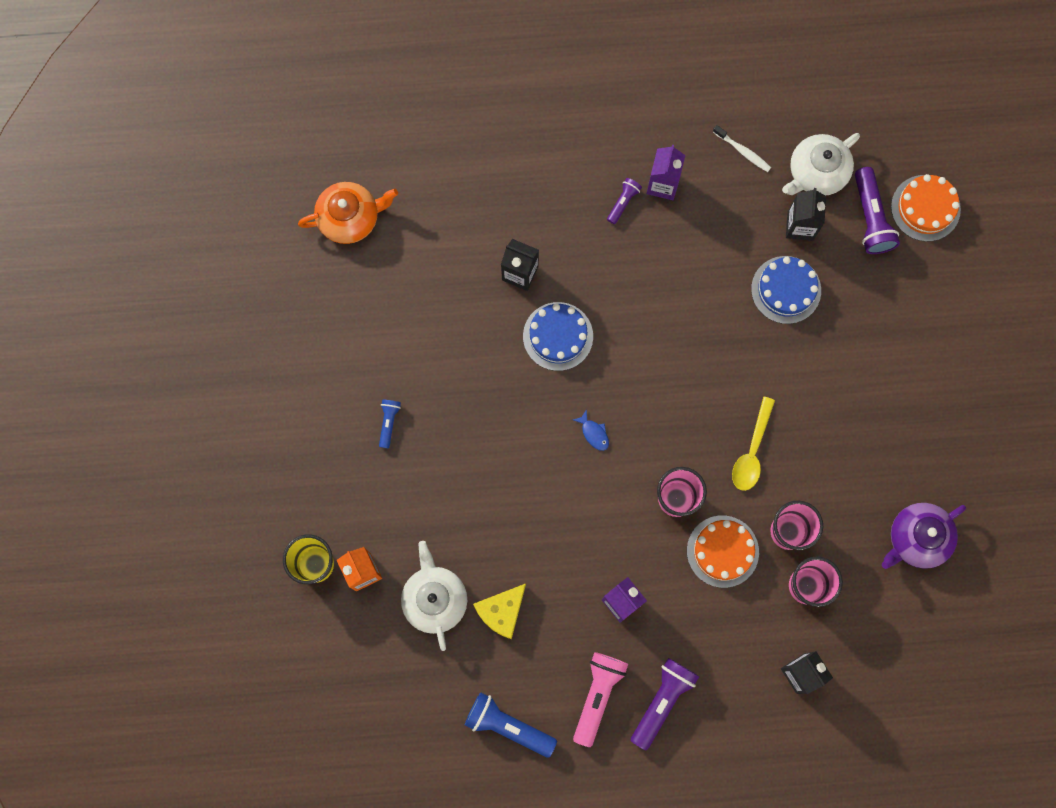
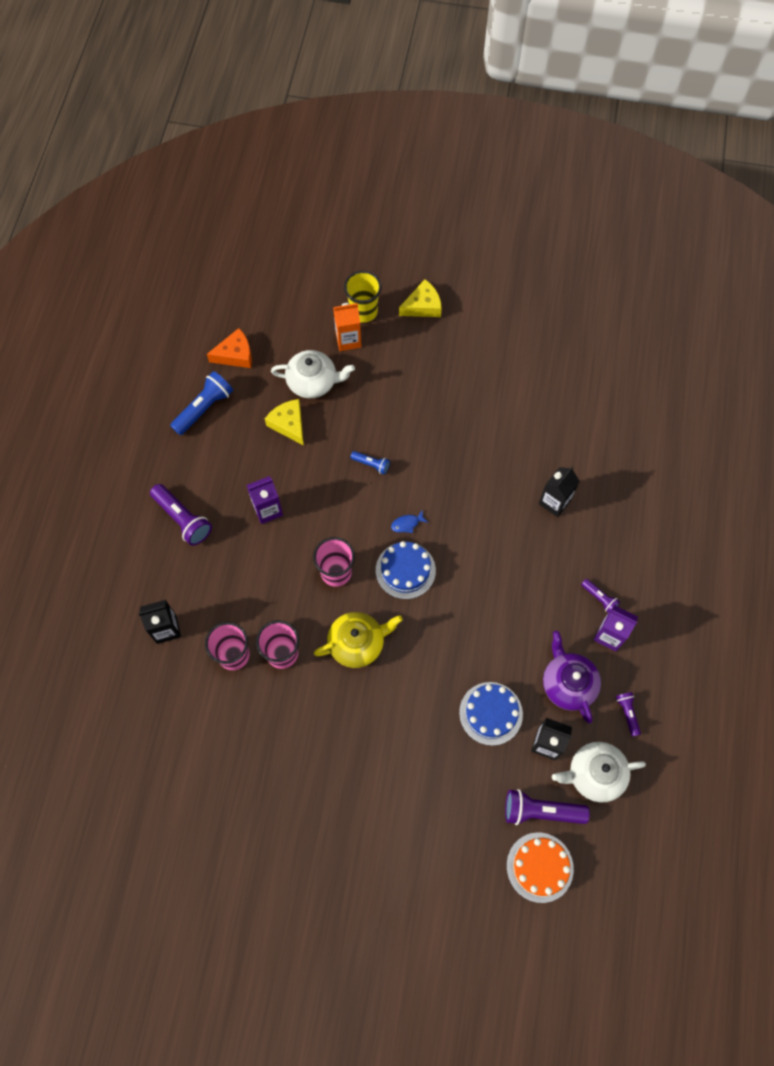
camera: 105 degrees right, 10 degrees down
(289, 490) = (423, 306): none -> yellow cheese
(350, 218) = (627, 390): orange teapot -> none
(388, 422) = (456, 381): blue flashlight -> blue flashlight (371, 464)
(421, 711) = (235, 355): none -> orange cheese
(558, 336) = (494, 517): blue cake -> blue cake (405, 570)
(597, 695) = (204, 474): pink flashlight -> none
(722, 551) = (282, 596): orange cake -> none
(743, 151) = (627, 713): white toothbrush -> purple flashlight
(752, 451) = (357, 643): yellow spoon -> yellow teapot
(817, 172) = (594, 774): white teapot -> white teapot turned 75 degrees counterclockwise
(917, 538) = (242, 760): purple teapot -> purple teapot (568, 683)

